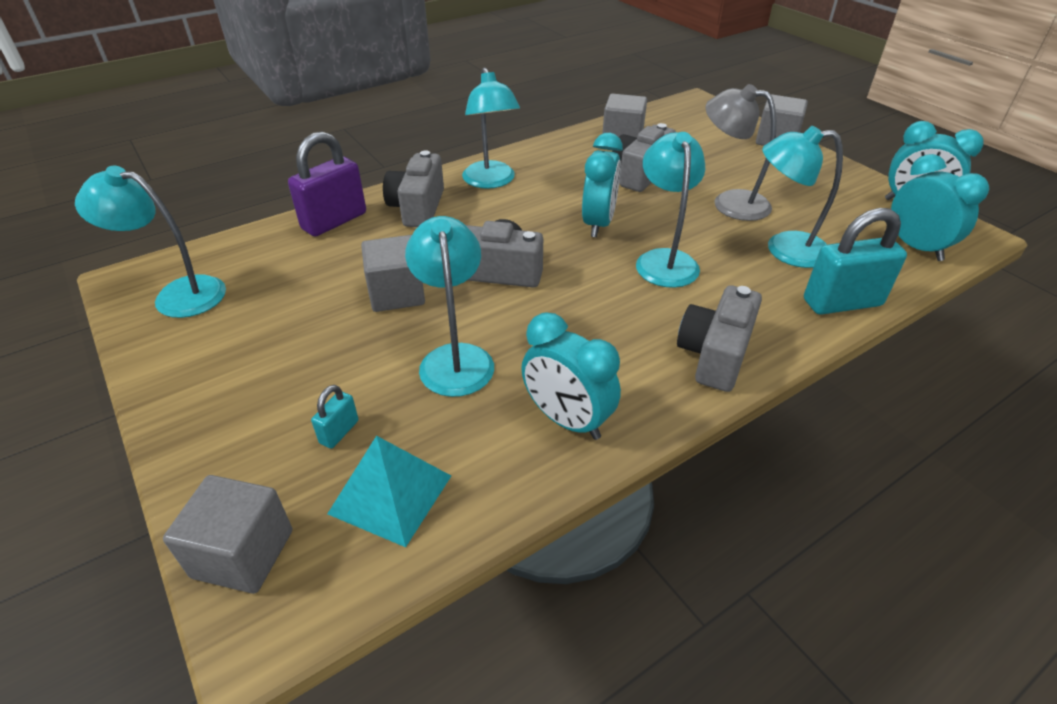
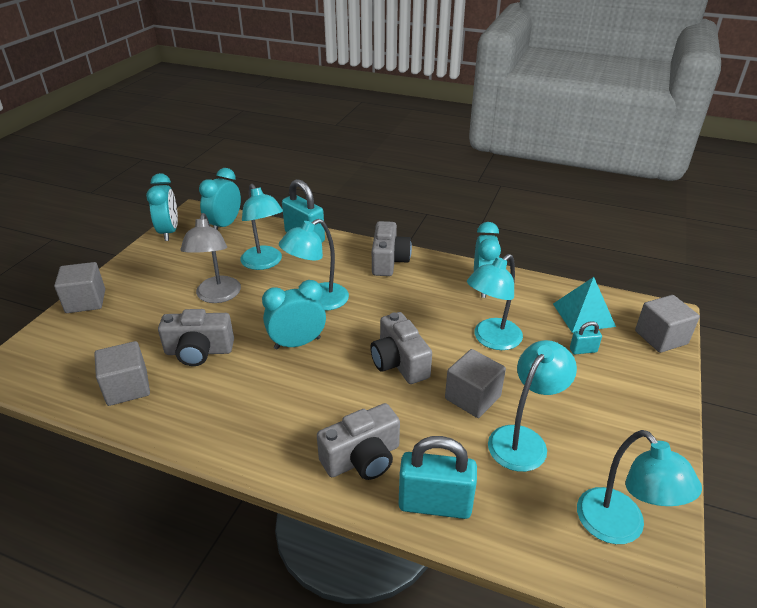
camera: 125 degrees left, 5 degrees down
(334, 221) = (435, 504): purple padlock -> turquoise padlock
(491, 181) = (277, 435): turquoise lamp -> turquoise lamp (523, 440)
(714, 355) = (389, 261): grey camera -> grey camera turned 75 degrees counterclockwise

